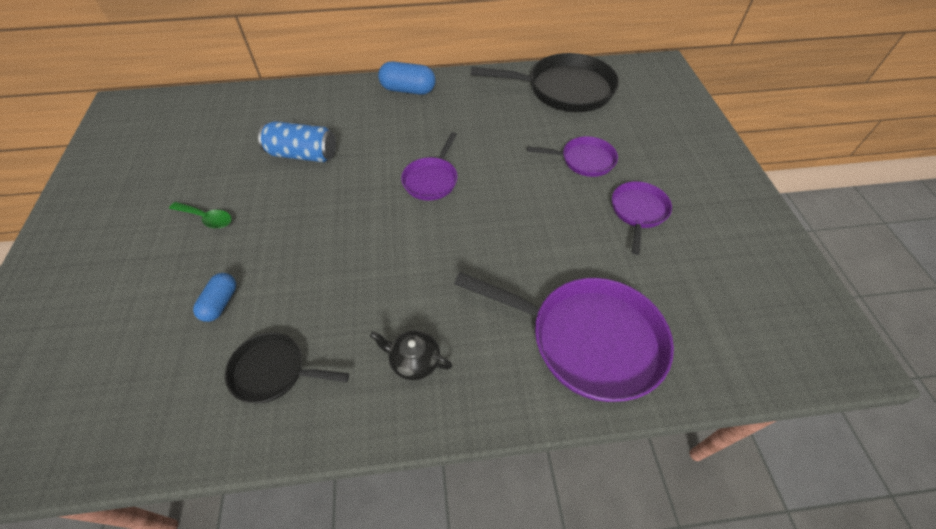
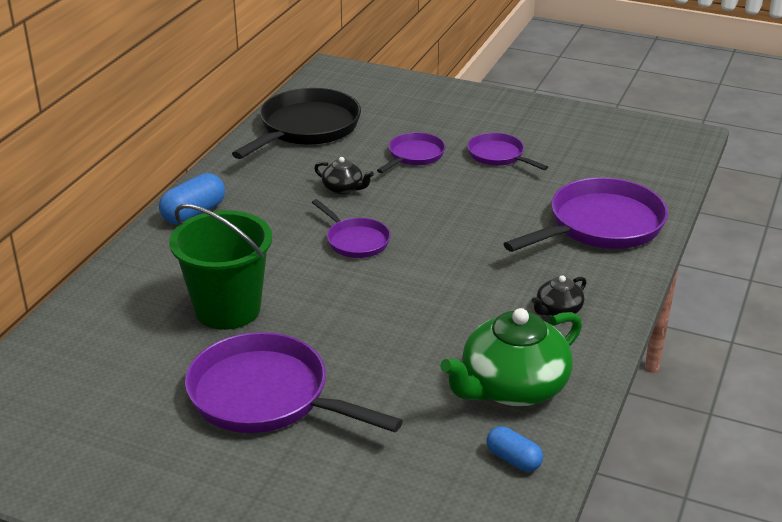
camera: 60 degrees left, 20 degrees down
(207, 218) = (267, 397): green spoon -> purple pan
(220, 303) = (403, 406): blue capsule -> blue capsule (513, 459)
(274, 371) = (512, 387): black pan -> green teapot
(303, 154) = (227, 309): blue can -> green bucket
(499, 143) = (343, 188): none -> black teapot

